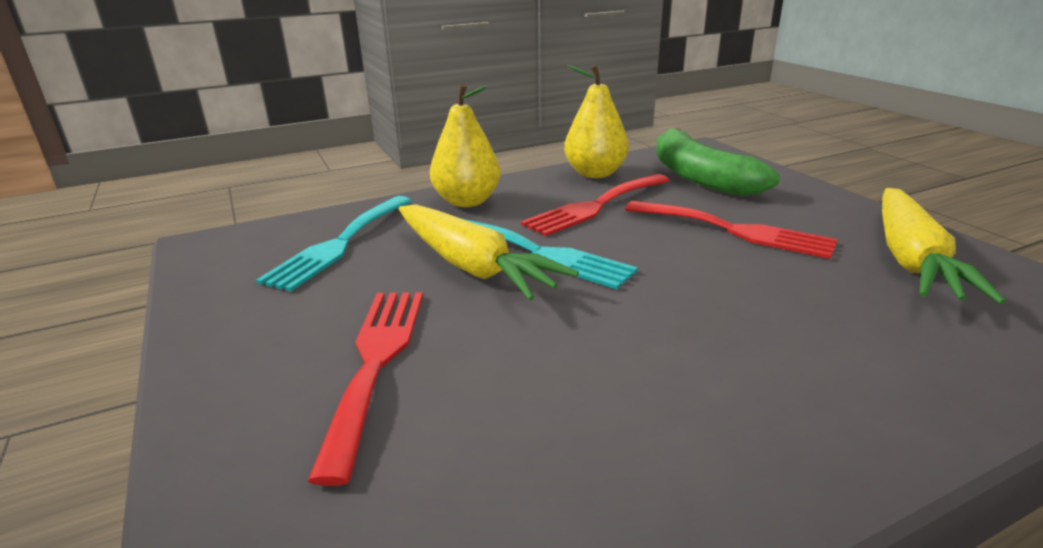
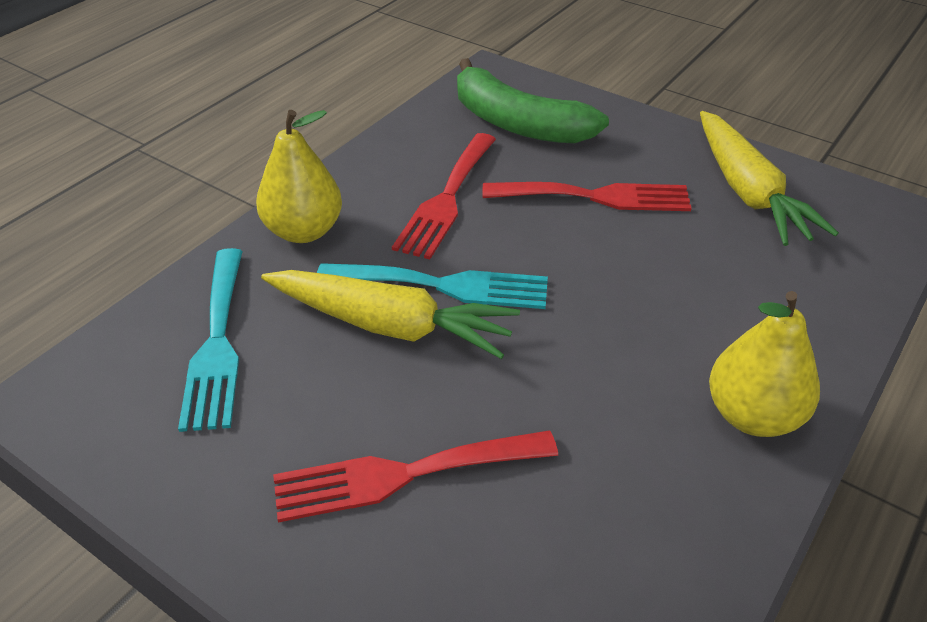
camera: 30 degrees left, 15 degrees up
(375, 362) = (403, 475): red fork -> red fork turned 75 degrees counterclockwise
(595, 173) = (409, 145): yellow pear -> yellow pear (753, 415)

